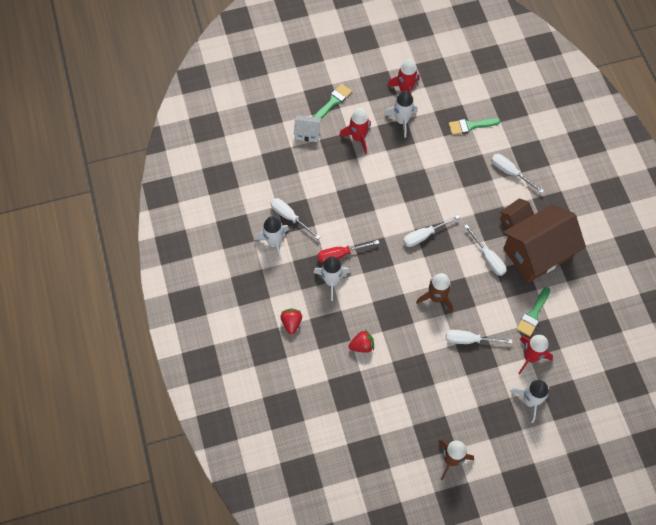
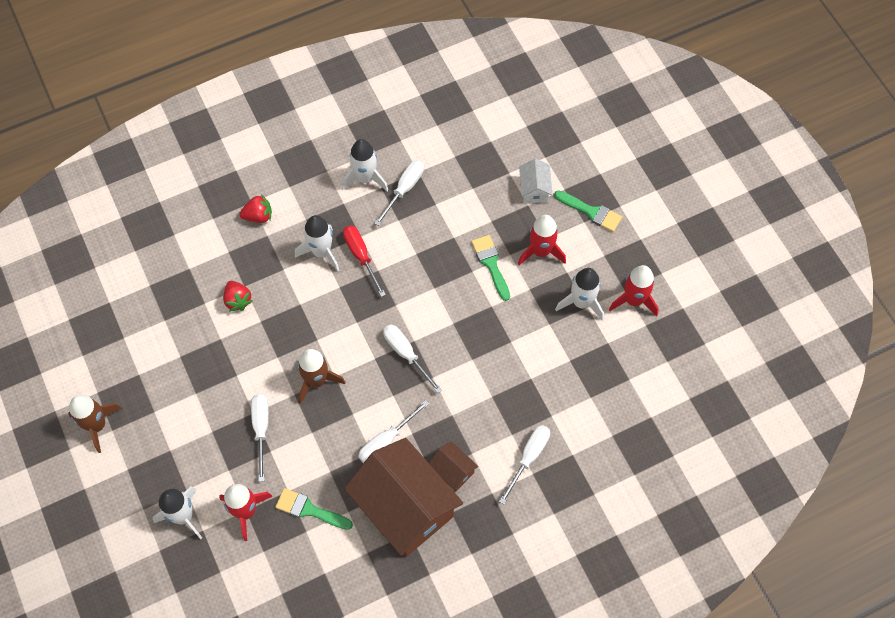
camera: 80 degrees right, 0 degrees up
(470, 126) = (595, 394): green brush -> green brush (491, 264)

